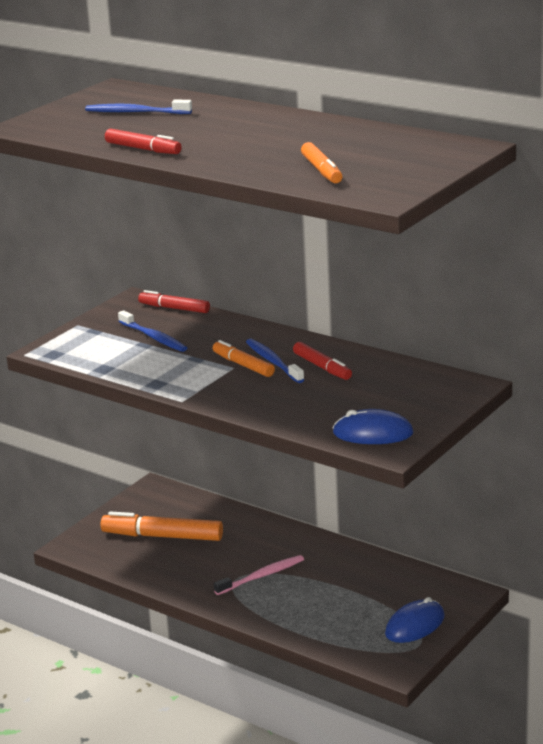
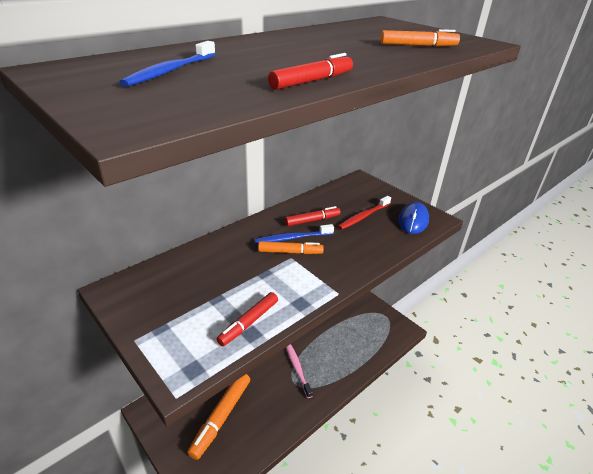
camera: 80 degrees left, 10 degrees up
(153, 337) = (206, 291): blue toothbrush -> none
(174, 308) = (155, 270): red marker -> red marker (249, 322)
(243, 365) = (290, 252): orange marker -> orange marker turned 150 degrees counterclockwise
(358, 398) = (364, 216): none -> red toothbrush
(415, 625) = (368, 312): blue mouse -> none

